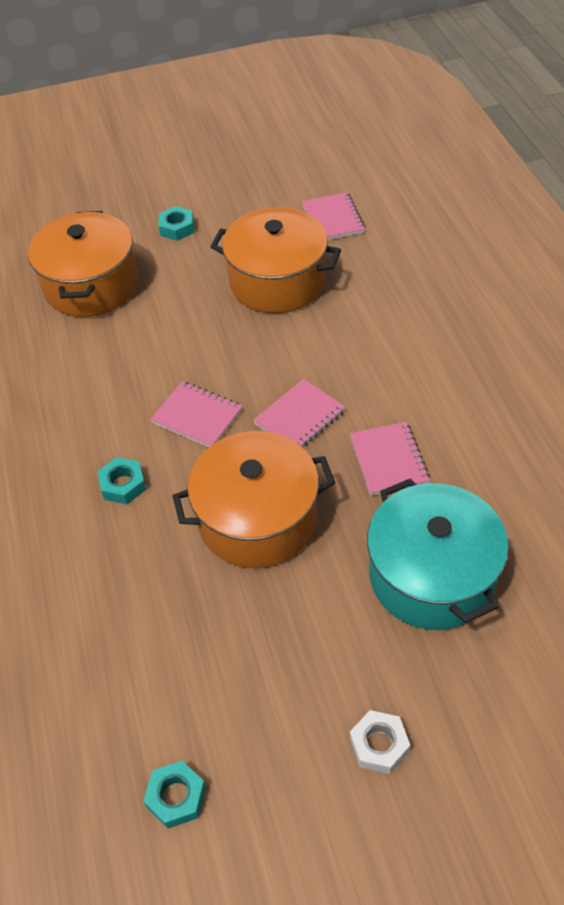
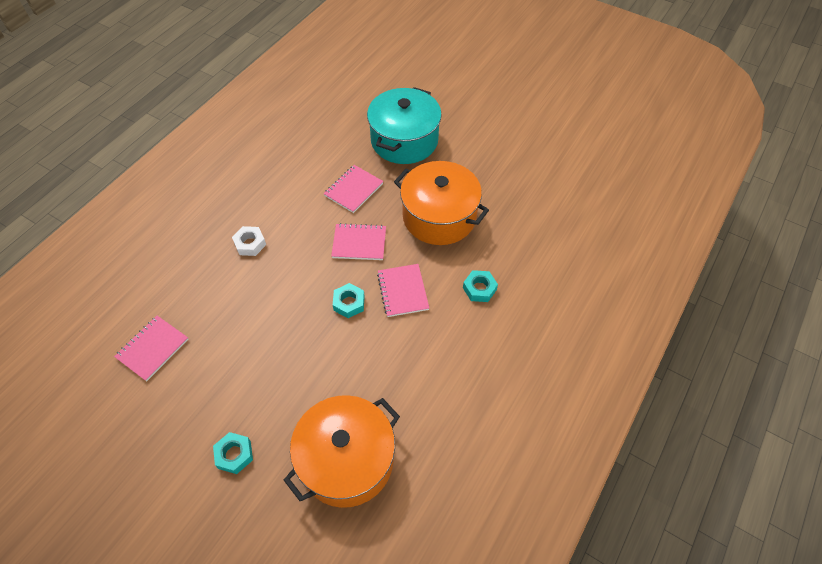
camera: 135 degrees left, 5 degrees up
(176, 797) = (579, 157): turquoise nut -> turquoise nut (349, 303)
(277, 281) = (250, 335): orange pot -> none
(379, 745) = (493, 116): white nut -> white nut (250, 244)

